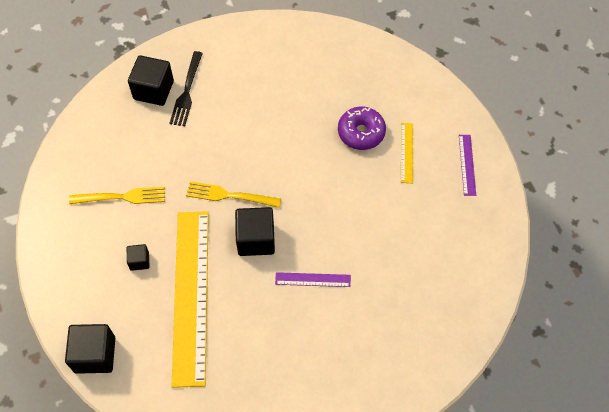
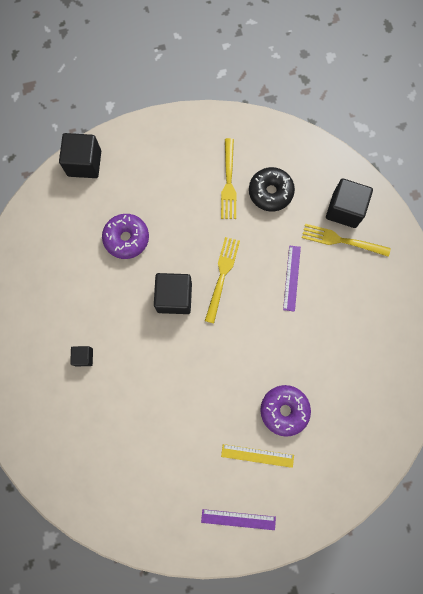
camera: 95 degrees right, 15 degrees up
(134, 156) = (270, 192): none -> black donut
(139, 261) = (164, 197): black cube -> black cube (84, 357)
(187, 92) = (341, 240): black fork -> yellow fork
(190, 295) = (126, 238): yellow ruler -> purple donut
(313, 279) = (128, 346): purple ruler -> purple ruler (292, 278)

